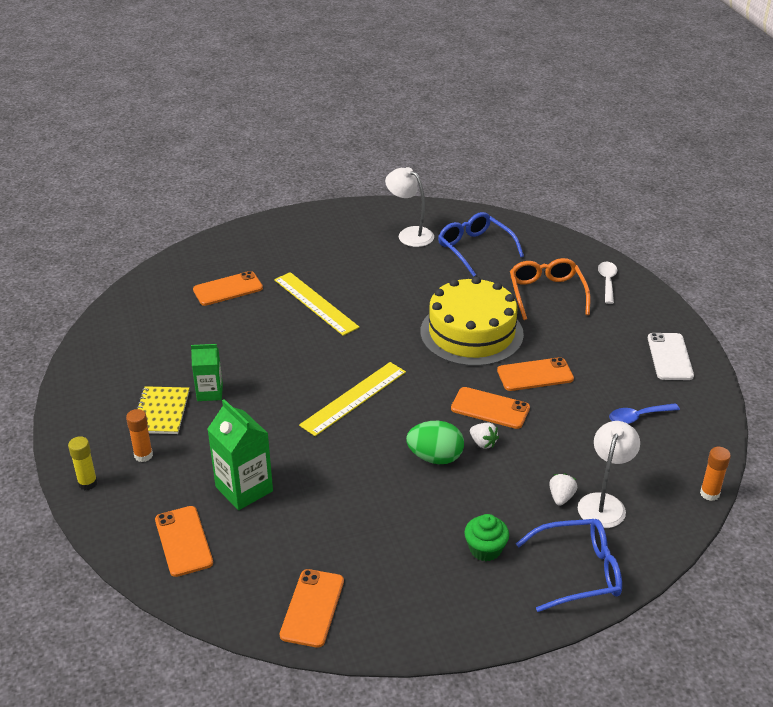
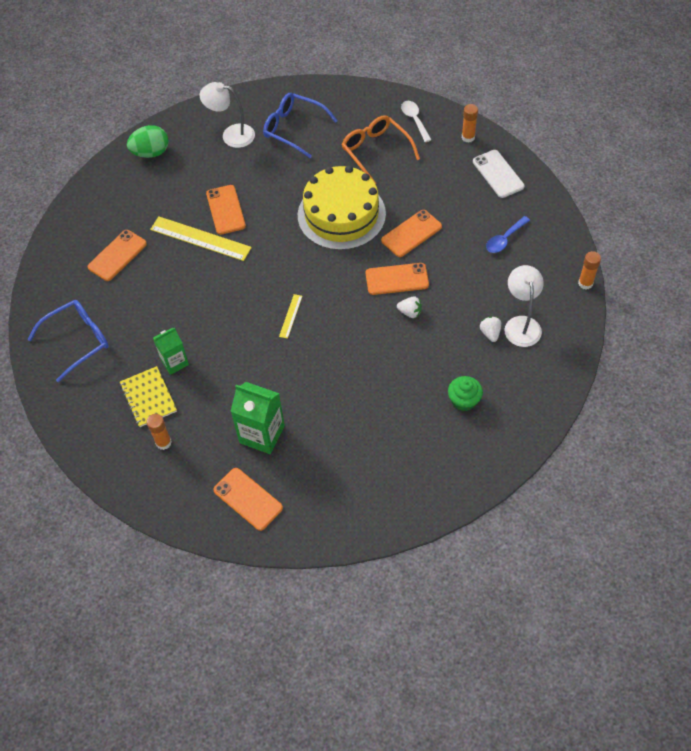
camera: 25 degrees left, 20 degrees up
(88, 483) = (138, 487): yellow glue stick -> none
(312, 608) = (376, 505): orange phone -> orange phone (225, 210)
(354, 398) = (291, 316): yellow ruler -> yellow ruler, size x0.48
(435, 457) = (383, 341): green egg -> green egg (151, 153)
(580, 571) = (535, 387): blue glasses -> blue glasses (78, 340)
(657, 314) = (468, 137): none -> orange glue stick

